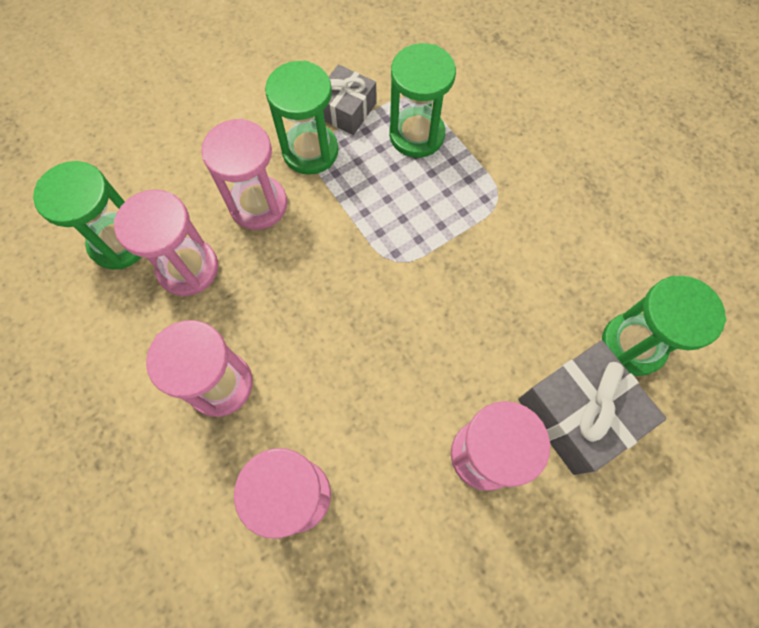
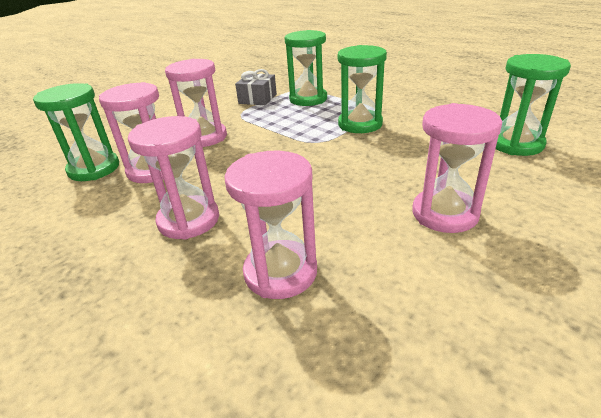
camera: 10 degrees left, 35 degrees down
(310, 151) = (237, 114): green hourglass -> green hourglass (360, 124)
(577, 413) = (503, 179): grey gift -> none

